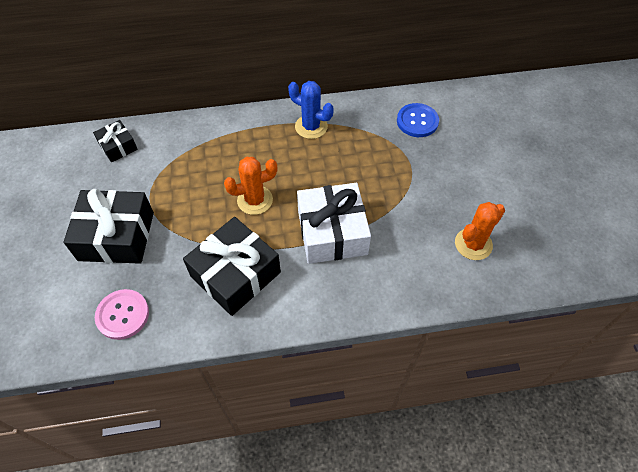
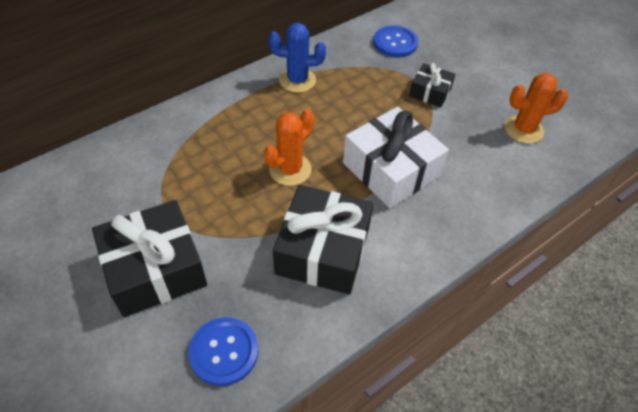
camera: 30 degrees left, 5 degrees down
(118, 146) = (90, 173): black gift -> black gift (430, 92)
(123, 315) = (224, 352): pink button -> blue button
(473, 244) = (523, 129): orange cactus -> orange cactus turned 60 degrees clockwise

